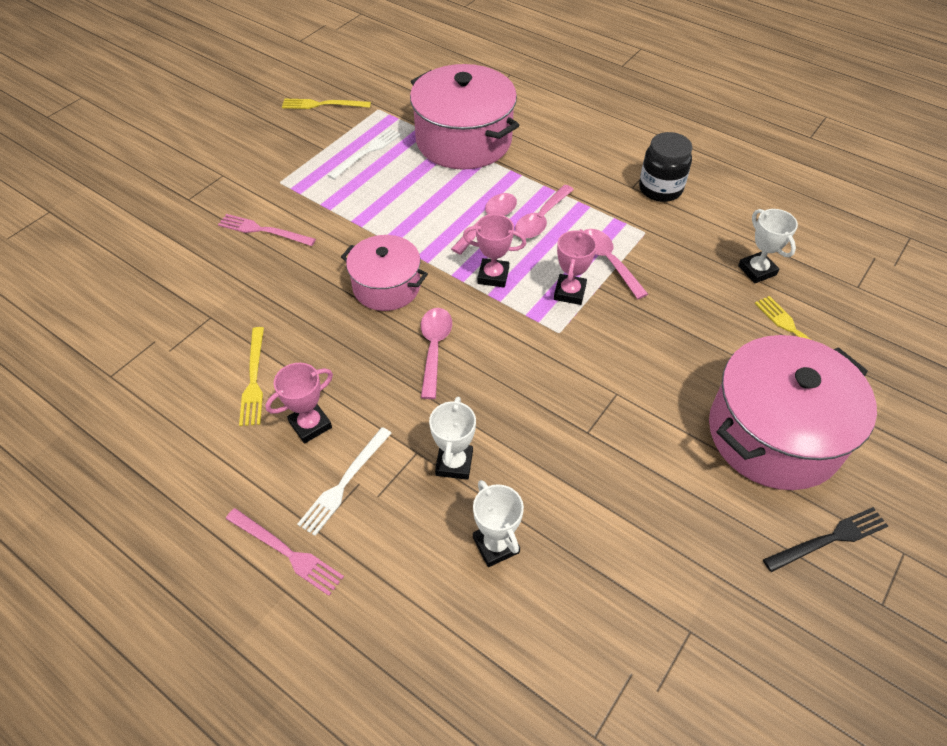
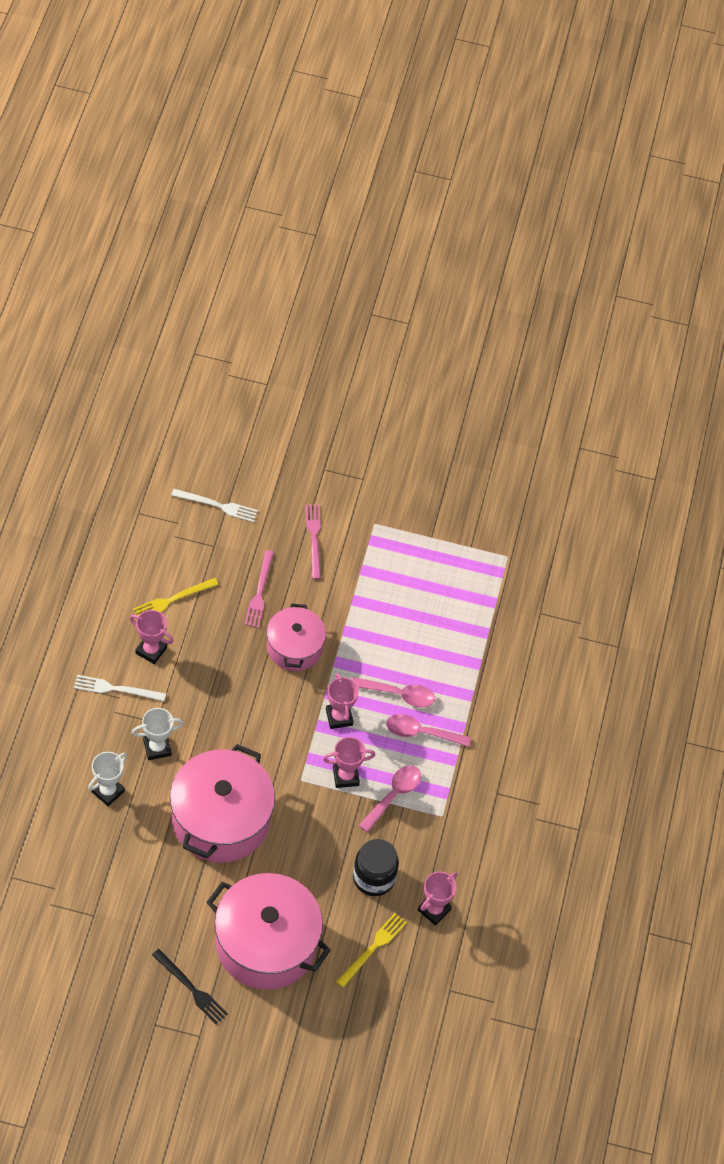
camera: 60 degrees right, 5 degrees up
(286, 552) = (57, 677): pink fork -> pink fork (259, 592)
(323, 105) = (491, 510): yellow fork -> none
(367, 152) = (443, 572): white fork -> white fork (217, 505)
(434, 348) = (248, 701): pink spoon -> none
(463, 140) = (496, 641): pink pot -> pink pot (220, 819)
(660, 189) = (505, 816): black jar -> black jar (373, 878)
(757, 270) = (434, 910): white trophy -> pink trophy

